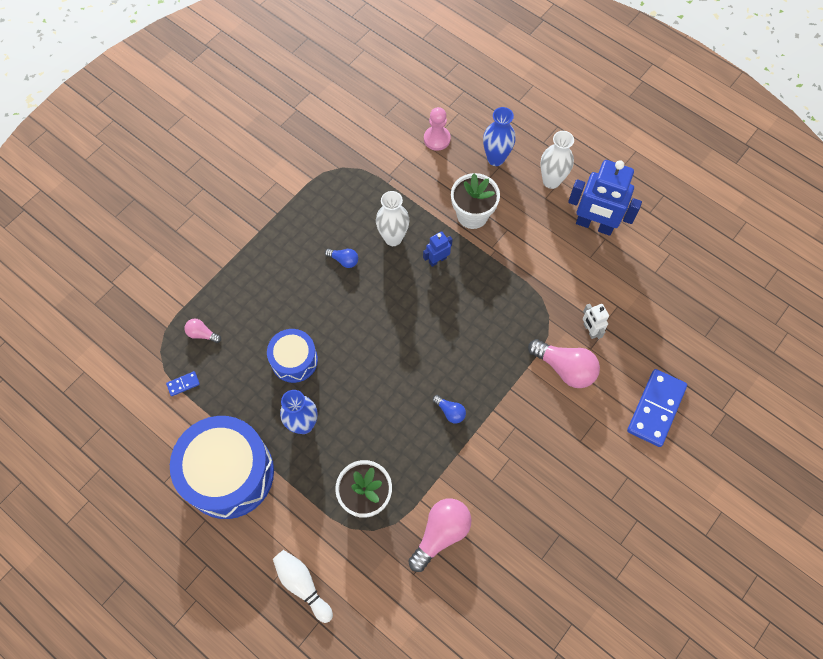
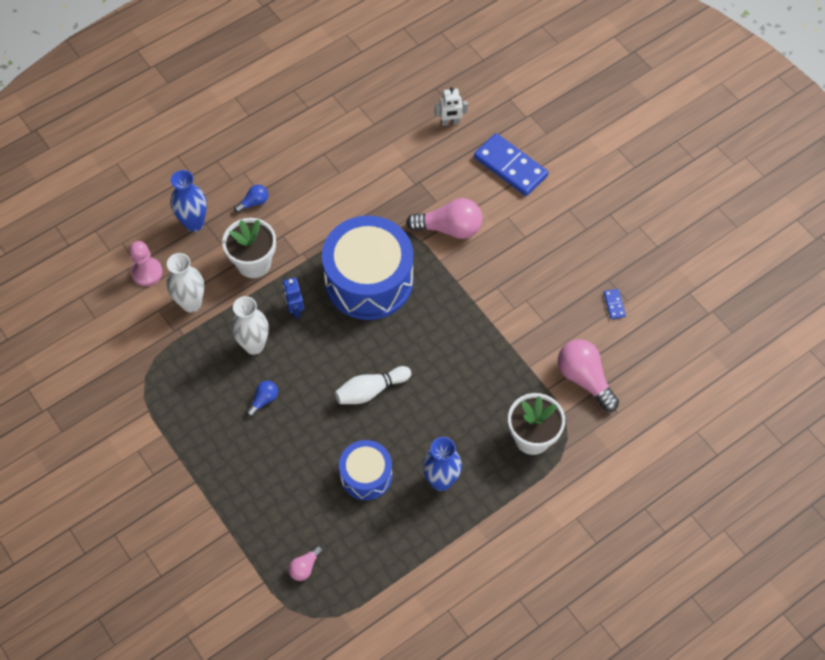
camera: 75 degrees left, 5 degrees down
(183, 384) = (359, 597): blue domino -> blue domino (614, 304)
(229, 473) = (474, 566): blue drum -> blue drum (369, 280)
(302, 585) = (606, 515): white bowling pin -> white bowling pin (371, 390)
(450, 411) = (465, 340): blue light bulb -> blue light bulb (254, 203)
(551, 181) = (241, 180): white vase -> white vase (191, 303)
(565, 368) = (449, 228): pink light bulb -> pink light bulb turned 45 degrees clockwise
(590, 330) = (416, 196): white robot -> white robot (450, 122)
(594, 225) = (305, 158): blue robot -> none

